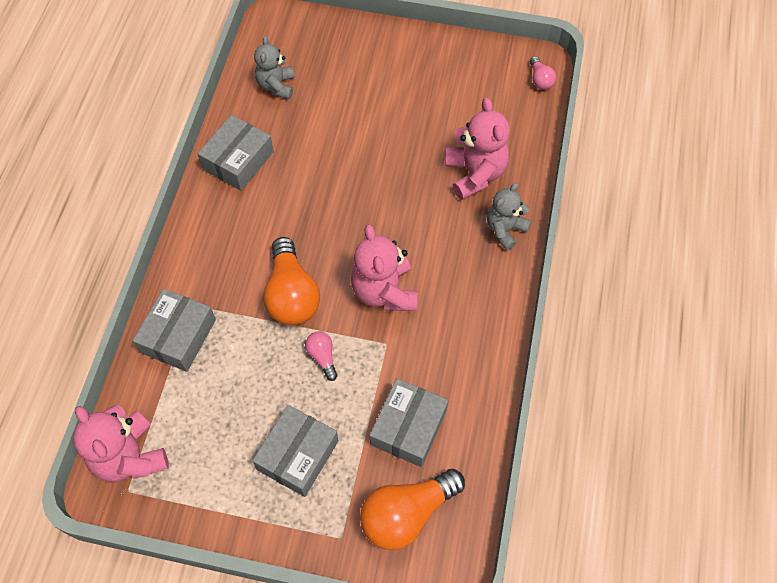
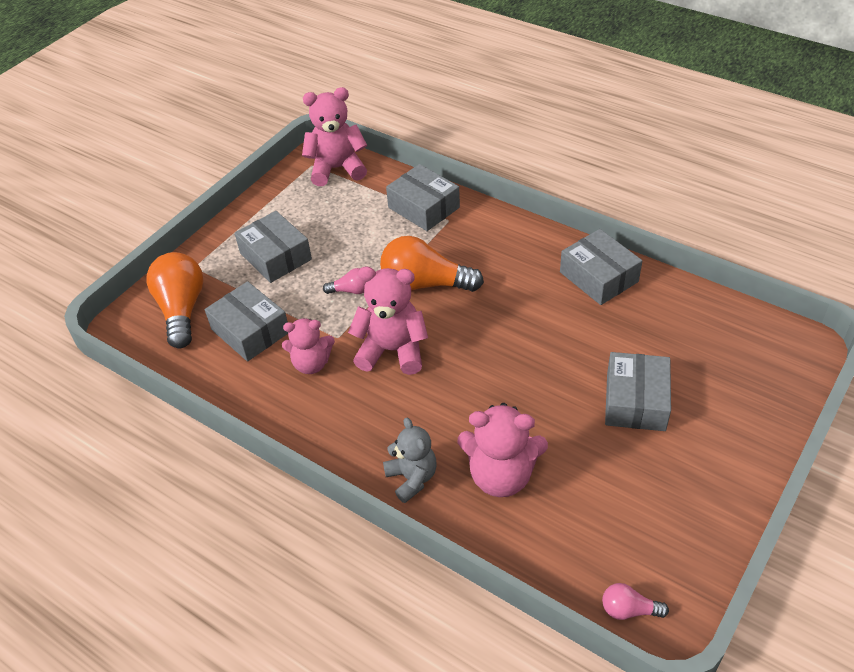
camera: 115 degrees right, 15 degrees down
(276, 86) = (694, 326): grey teddy bear -> none
(369, 108) = (635, 401): none -> grey box
(426, 352) = (311, 364): none -> pink teddy bear

